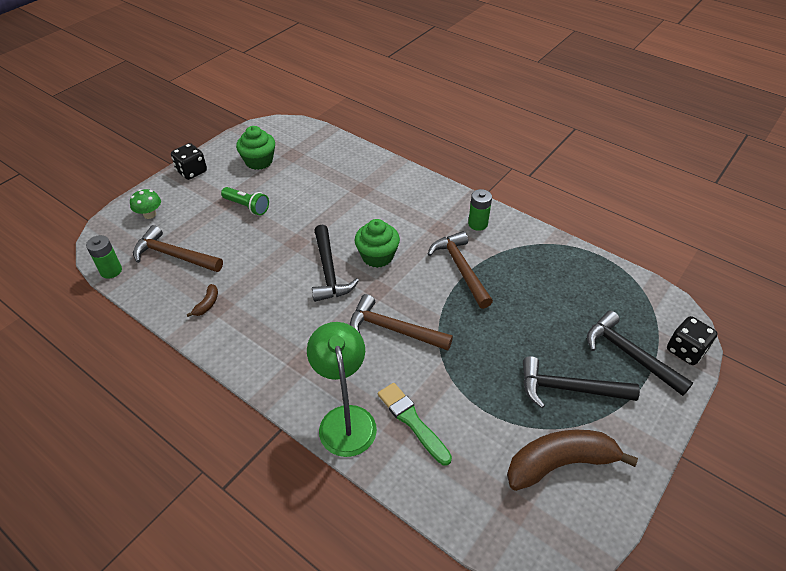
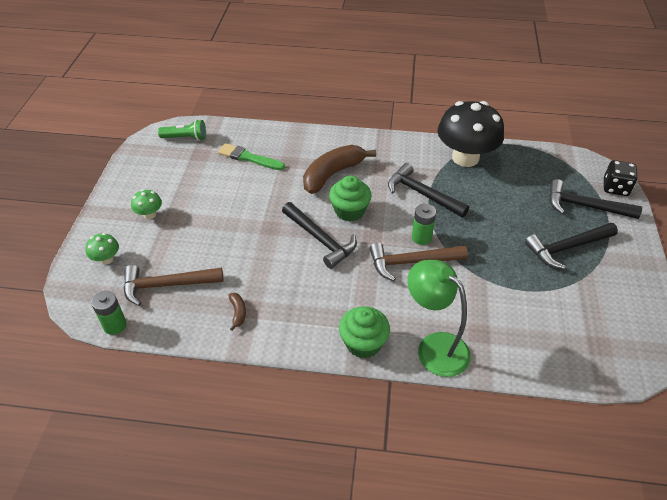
camera: 30 degrees left, 0 degrees up
(192, 171) = (114, 204): black dice -> none
(211, 191) = (149, 214): none -> green mushroom
(247, 206) = (198, 215): green flashlight -> green flashlight (185, 138)
(259, 161) = (173, 171): green cupcake -> green cupcake (363, 343)
(412, 421) = (483, 323): green brush -> green brush (249, 158)
(460, 268) = (422, 194): brown hammer -> black hammer
(478, 224) = (406, 154): green battery -> green battery (421, 237)
(537, 250) = (465, 158): none -> black mushroom
(559, 463) = (602, 301): brown banana -> brown banana (332, 174)

